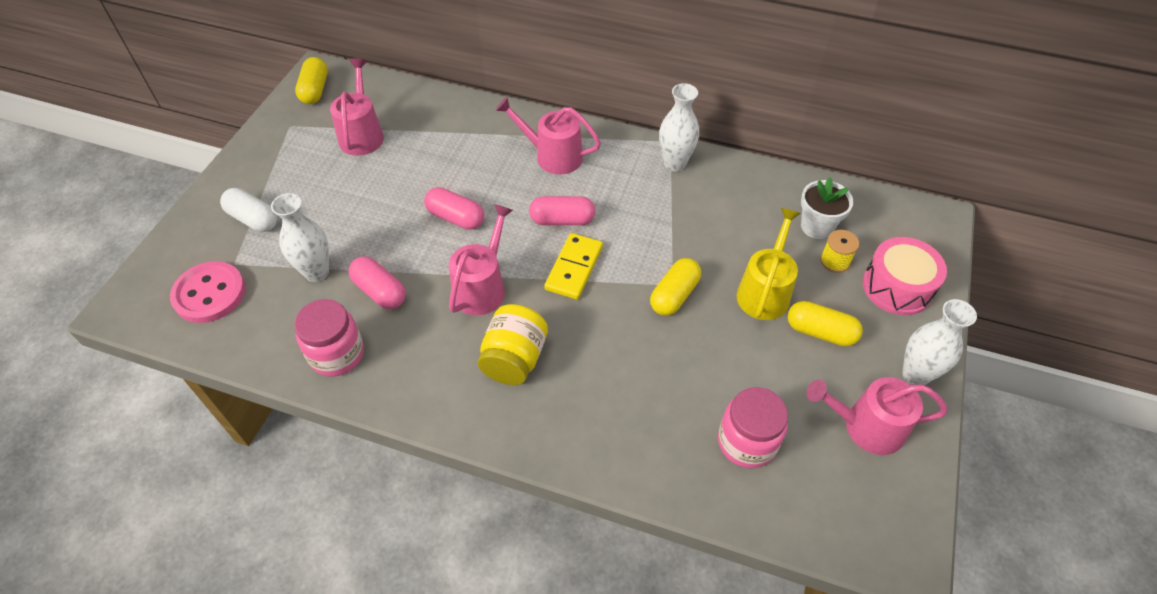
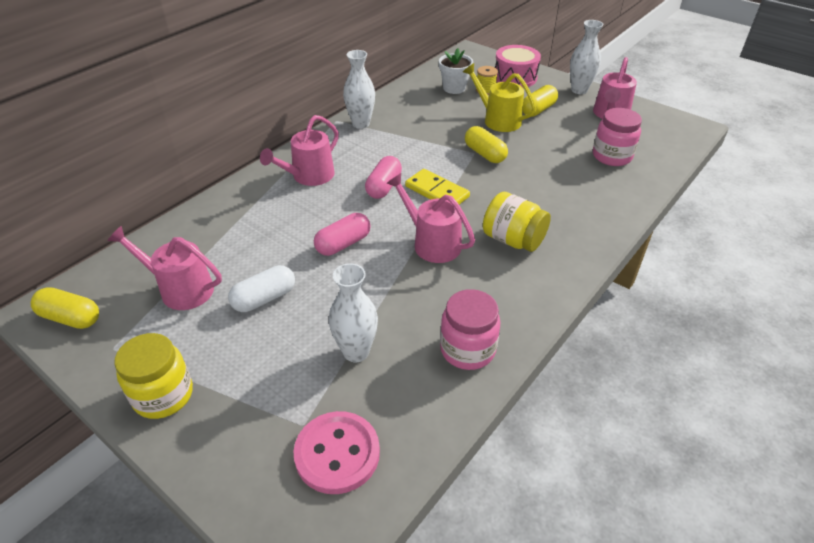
camera: 70 degrees left, 10 degrees down
(250, 173) = (163, 395): none -> yellow jar
(253, 219) = (243, 399): white capsule -> white capsule (264, 298)
(380, 291) = (405, 308): pink capsule -> none

